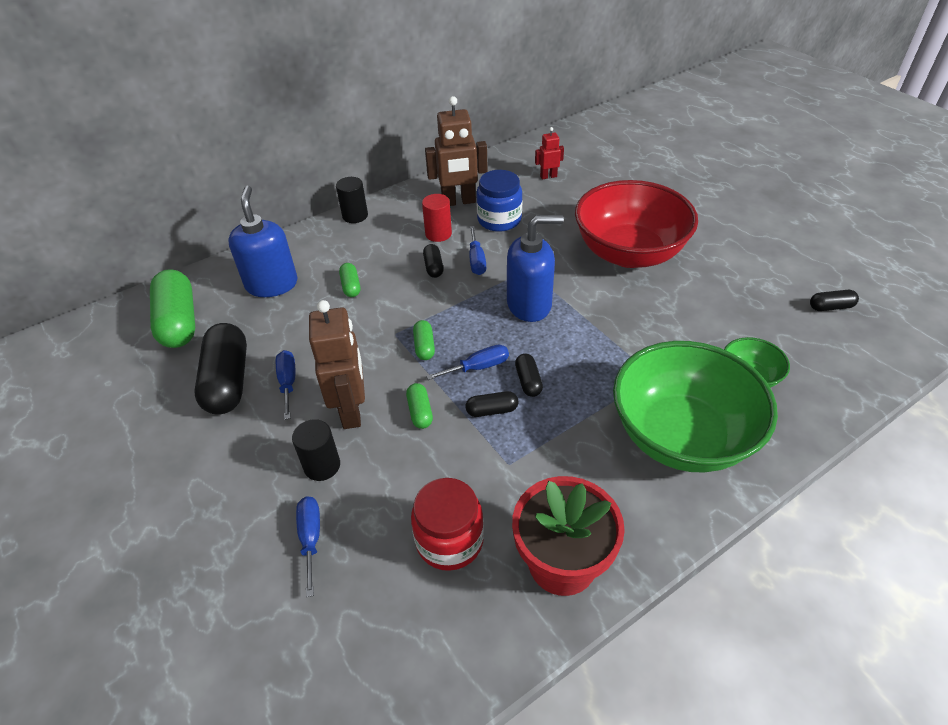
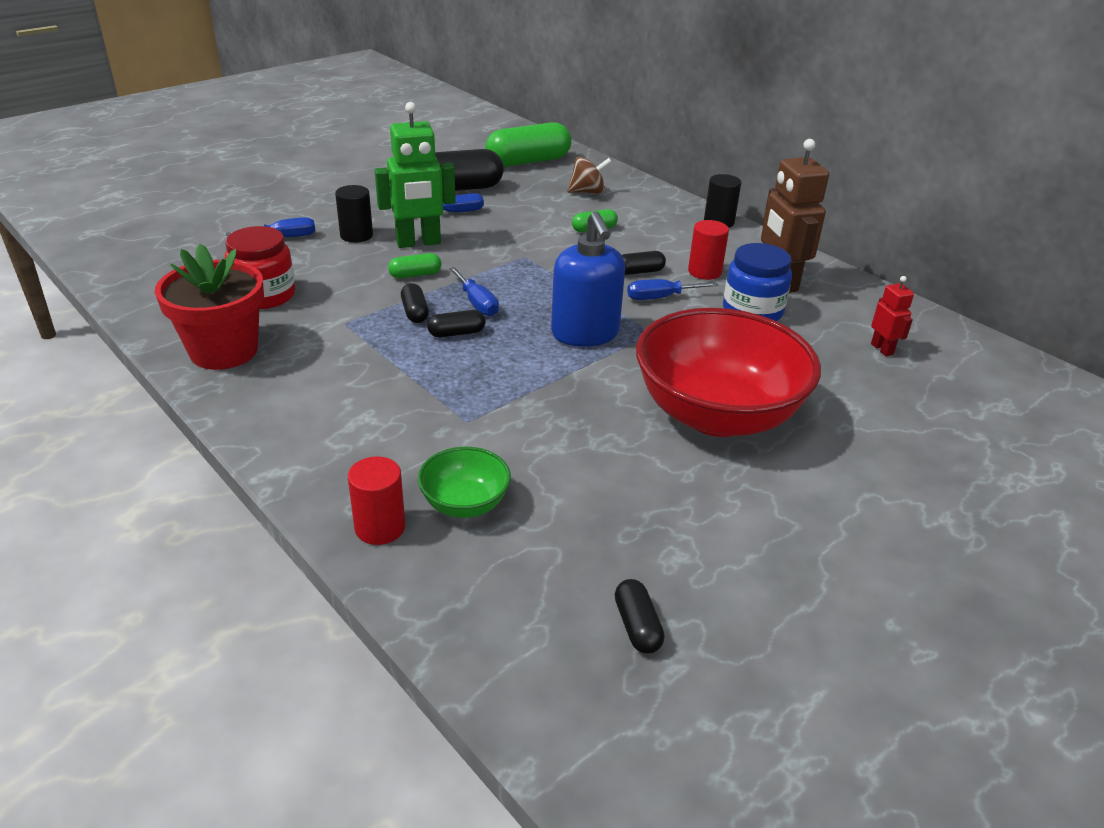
camera: 80 degrees right, 10 degrees down
(272, 284) = (587, 192): blue soap dispenser -> brown spinning top
(351, 411) = (418, 243): brown robot -> green robot
(424, 346) = (506, 272): green capsule -> none
(681, 436) = (367, 434): green bowl -> none
(786, 423) = (380, 527): none -> red cylinder

